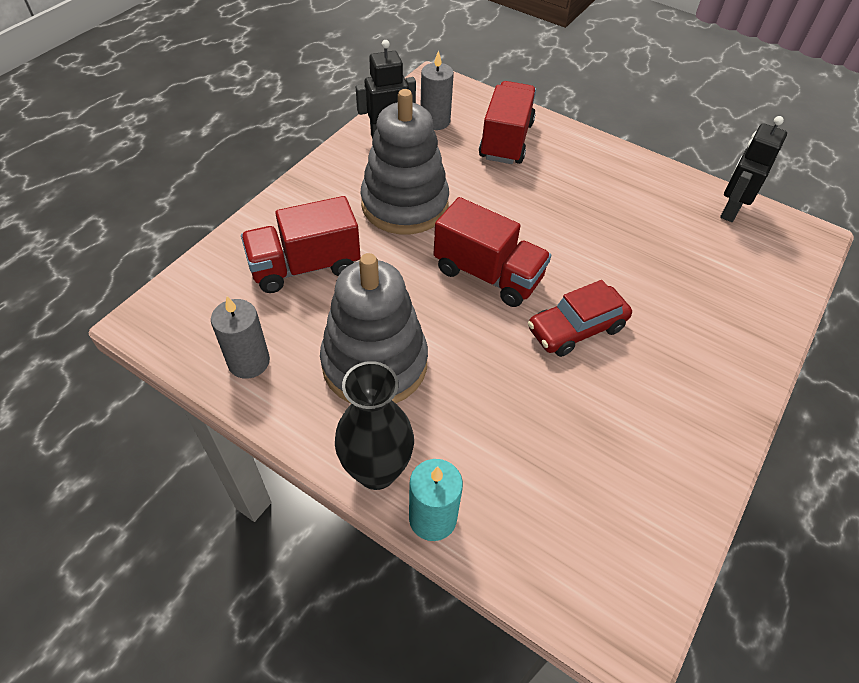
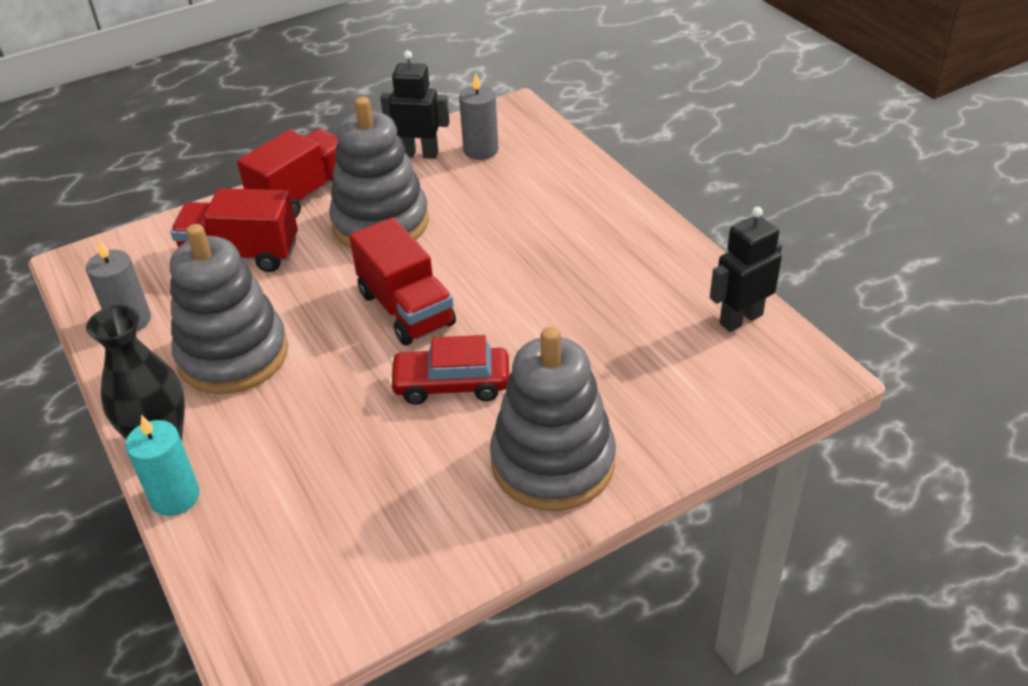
camera: 30 degrees right, 10 degrees down
(506, 140) = (540, 186): red truck -> red truck (303, 194)
(702, 368) = (553, 462): none -> grey stacking toy

